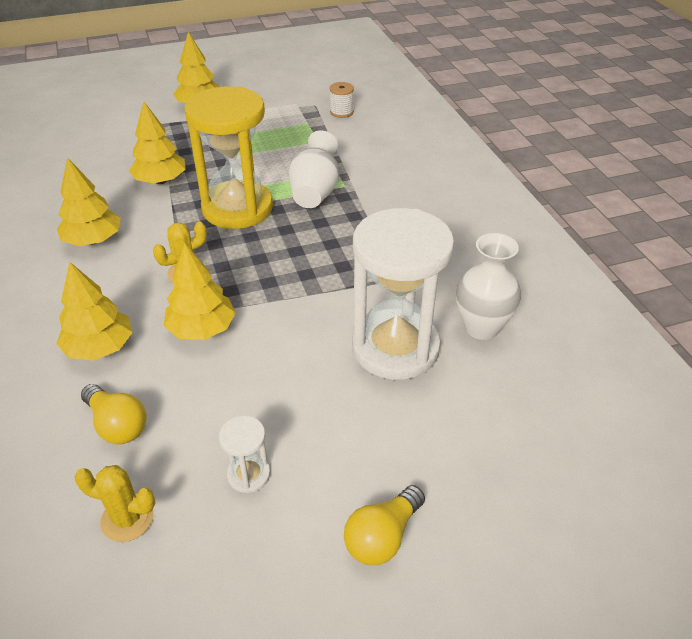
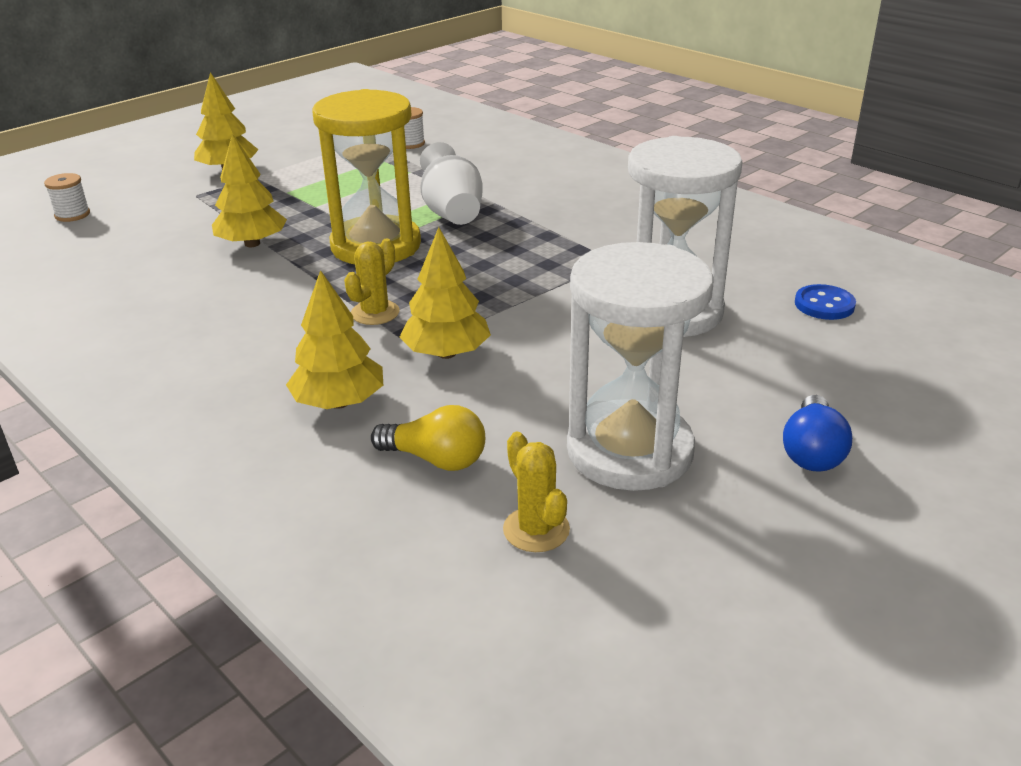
camera: 25 degrees left, 10 degrees down
(76, 121) = (72, 215): none -> white spool
(93, 240) = (222, 314): yellow tree -> none
(127, 518) = (536, 529): yellow cactus -> yellow cactus turned 75 degrees clockwise
(248, 474) = (629, 451): white hourglass -> white hourglass, size x2.39
(382, 536) = (812, 451): yellow light bulb -> blue light bulb
(481, 327) = (737, 274): white vase -> none
(528, 386) = (824, 304): none -> blue button

